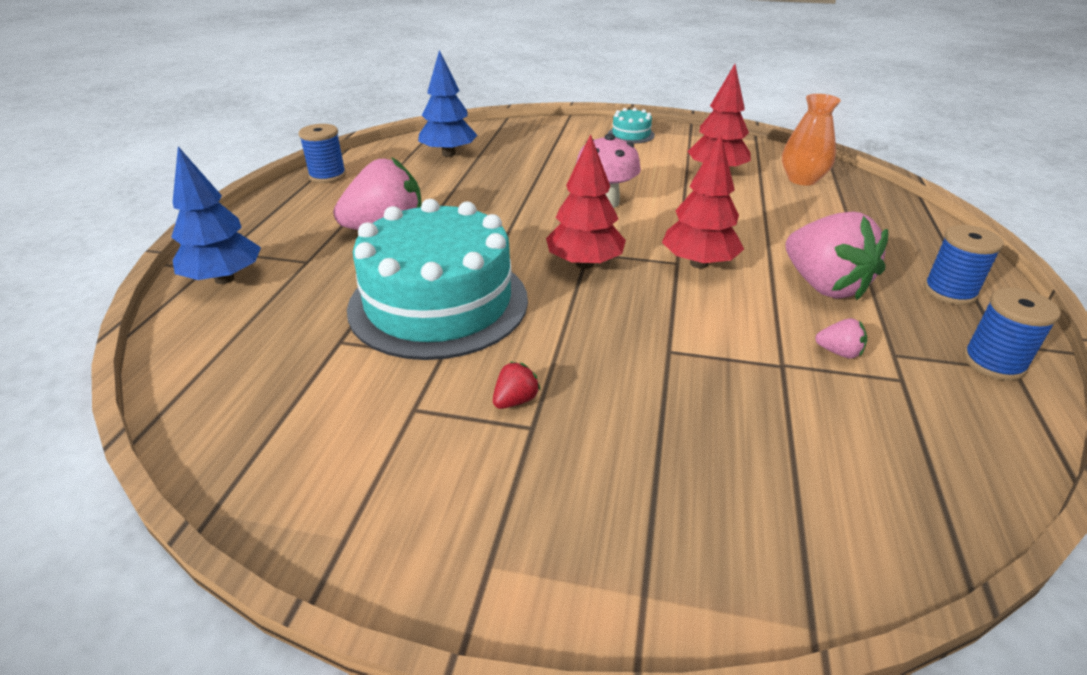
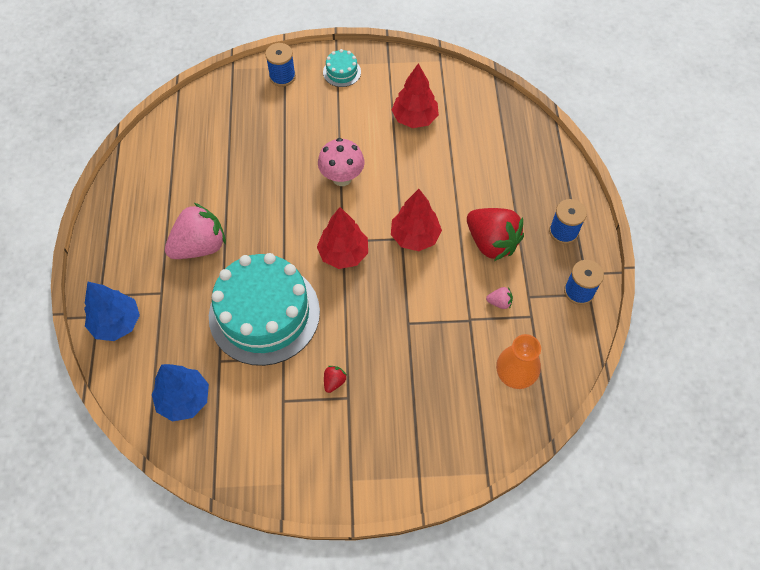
camera: 15 degrees left, 25 degrees up
(327, 176) = (123, 186): blue spool -> blue spool (282, 77)
(448, 154) = (205, 134): blue tree -> blue tree (184, 399)
(802, 179) = (476, 116): orange vase -> orange vase (515, 374)
(824, 286) = (491, 242): pink strawberry -> red strawberry

